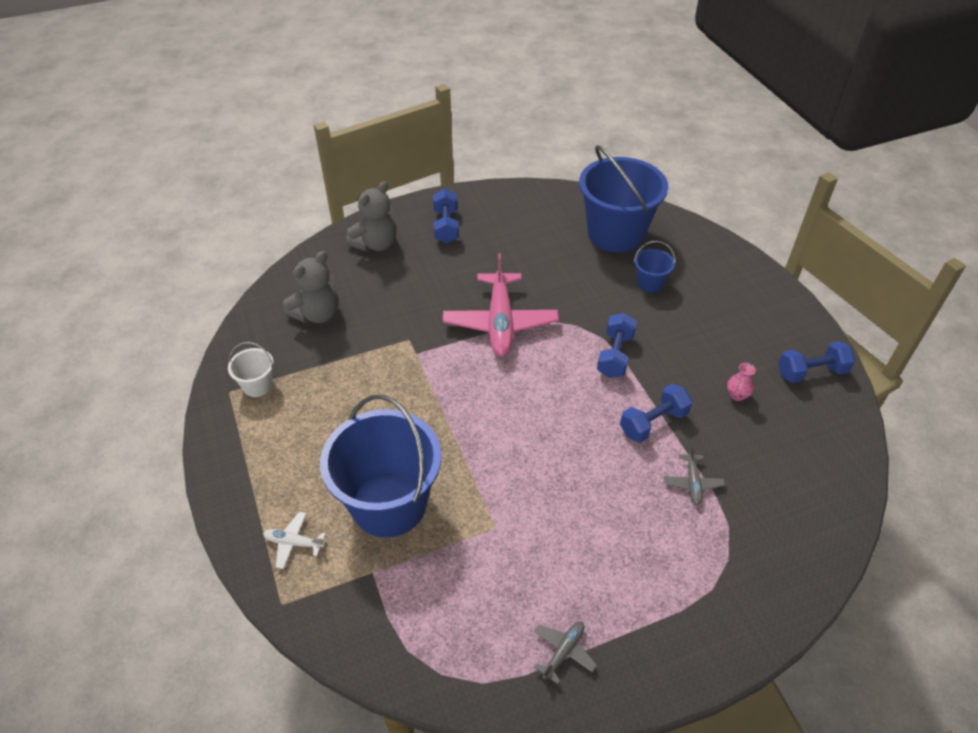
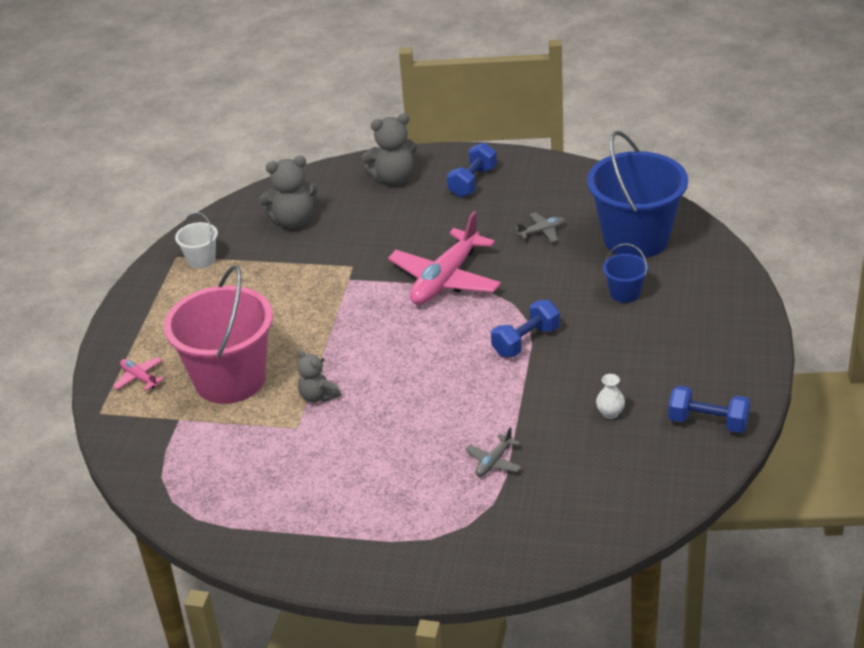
camera: 35 degrees right, 10 degrees down
(294, 543) = (139, 378): white plane -> pink plane
(389, 504) = (230, 380): blue bucket -> pink bucket
(487, 485) = (318, 396): none -> grey teddy bear
(563, 652) = (272, 526): grey plane -> grey plane (542, 232)
(653, 423) = (506, 405): blue dumbbell -> none
(737, 395) = (610, 413): pink vase -> white vase

